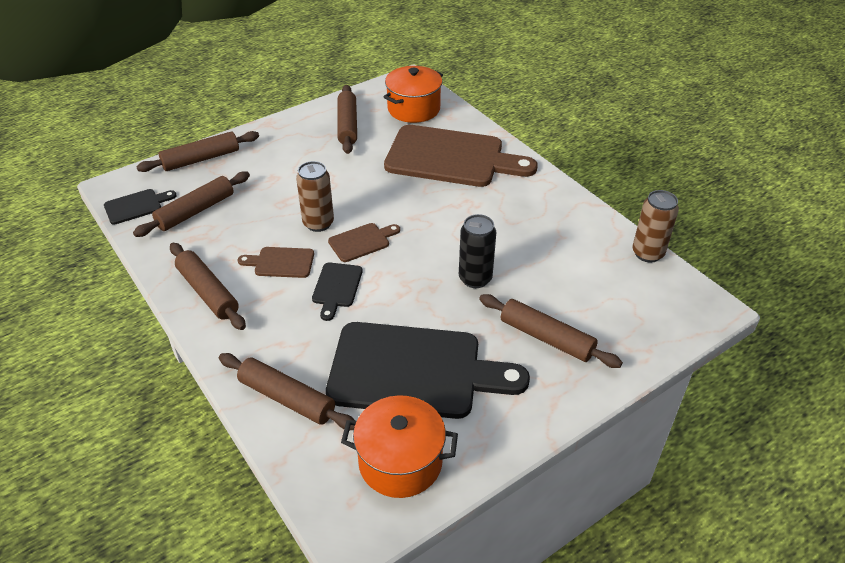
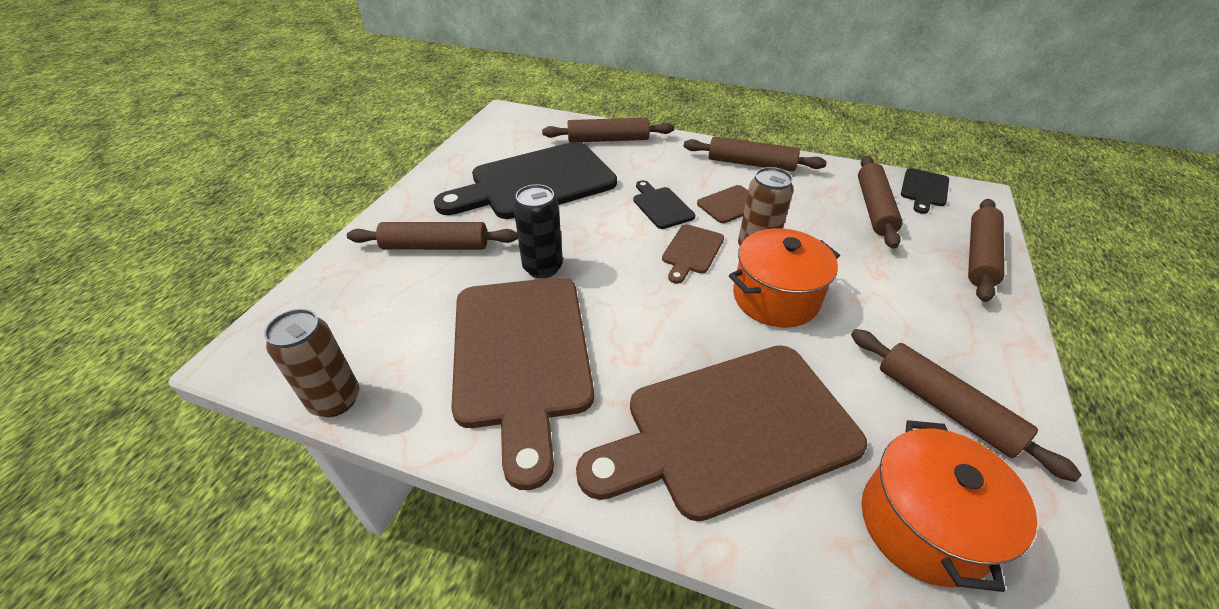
camera: 145 degrees right, 0 degrees up
(400, 462) = (502, 142): orange pot -> orange pot (775, 298)
(529, 229) = (521, 356): none -> brown cutting board

